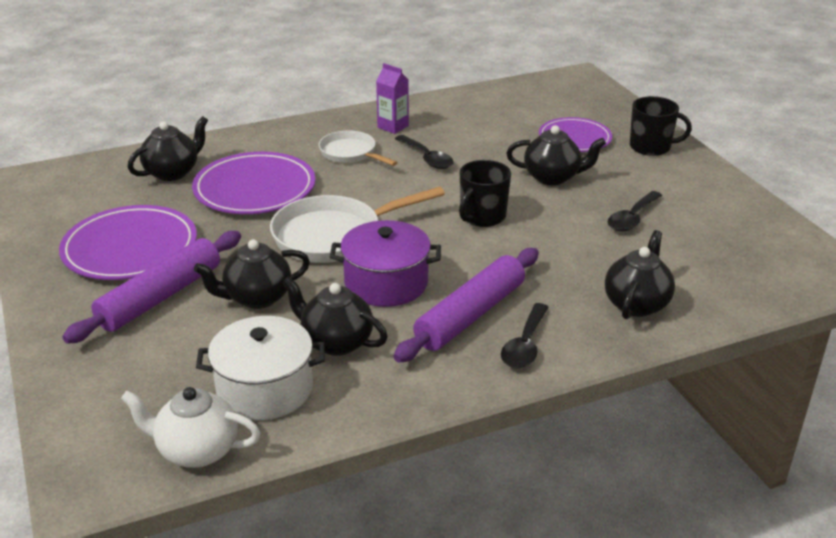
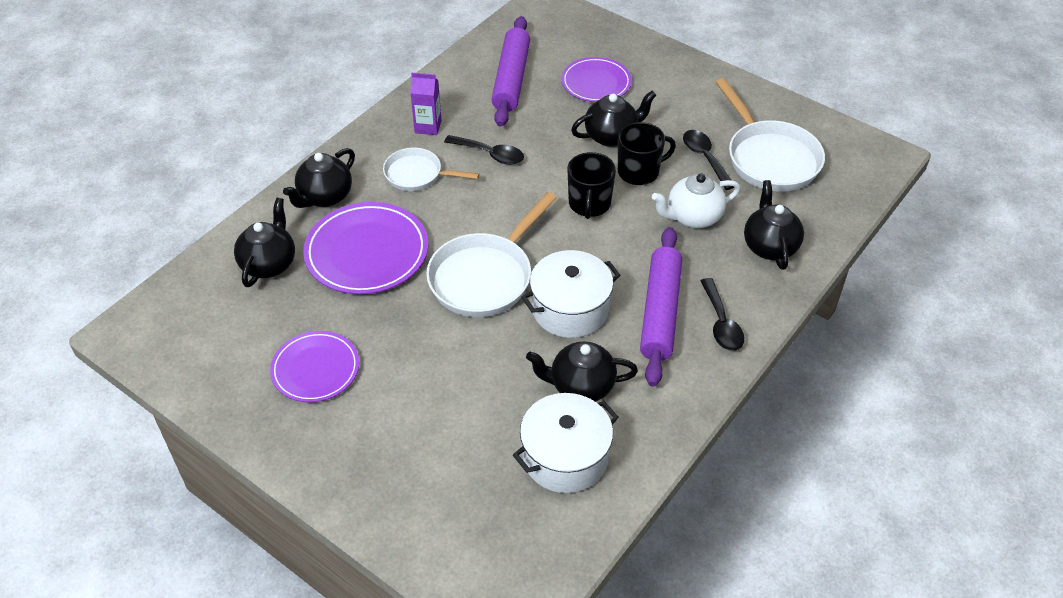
camera: 30 degrees left, 15 degrees up
(130, 248) = (315, 369): purple plate -> purple plate, size x0.65
(160, 297) = (395, 409): purple rolling pin -> purple rolling pin (511, 79)
(197, 450) = (564, 538): white teapot -> white teapot (693, 217)
(257, 298) = (478, 372): black teapot -> black teapot (325, 197)
(386, 283) = (570, 309): purple pot -> white pot
(632, 218) = (705, 158): black spoon -> black spoon turned 150 degrees clockwise
(651, 147) = (664, 70): black mug -> black mug (639, 172)
(702, 238) = (770, 158): none -> white pan

